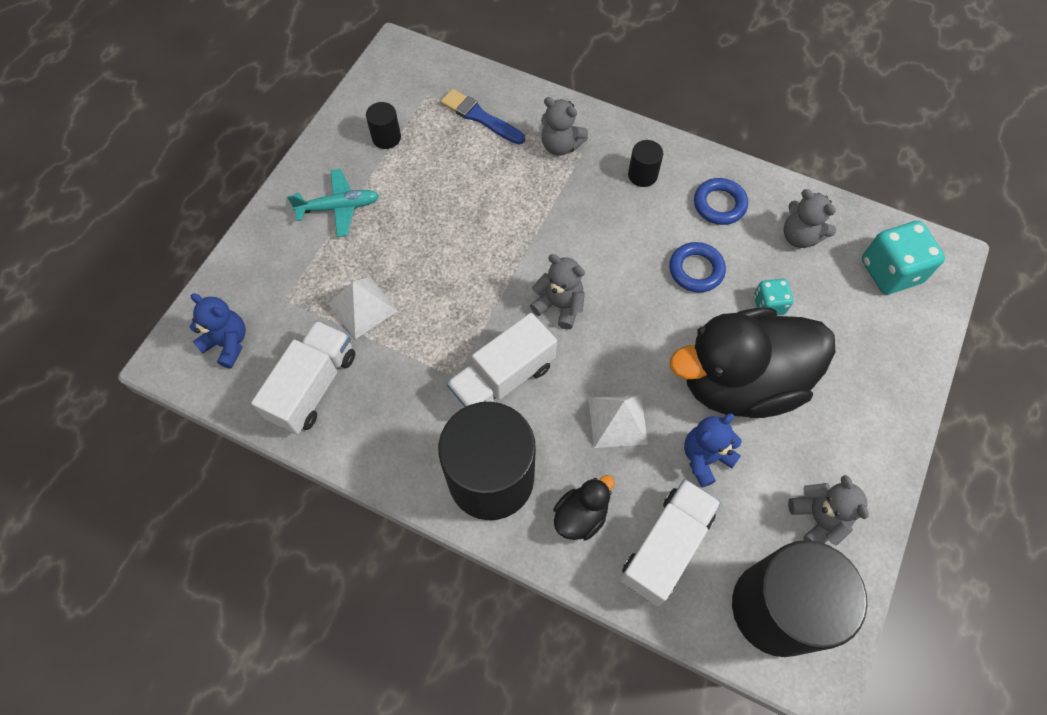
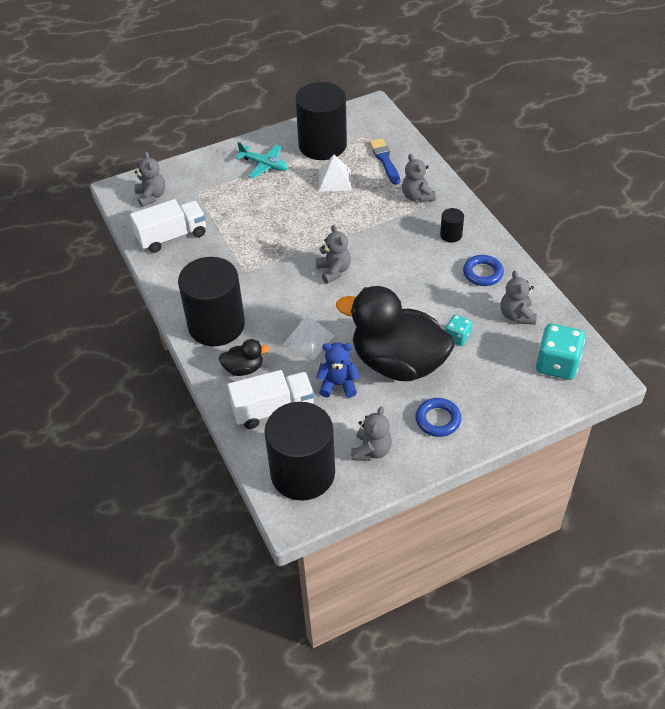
camera: 40 degrees right, 15 degrees down
(228, 343) = (151, 196): blue teddy bear -> grey teddy bear
(362, 307) = (230, 216): white pyramid -> white pyramid (334, 180)
(386, 137) = (322, 145): black cylinder -> black cylinder, size x2.41
(502, 379) = (268, 286): white truck -> none
(696, 270) = (431, 297): blue ring -> blue ring (438, 420)

